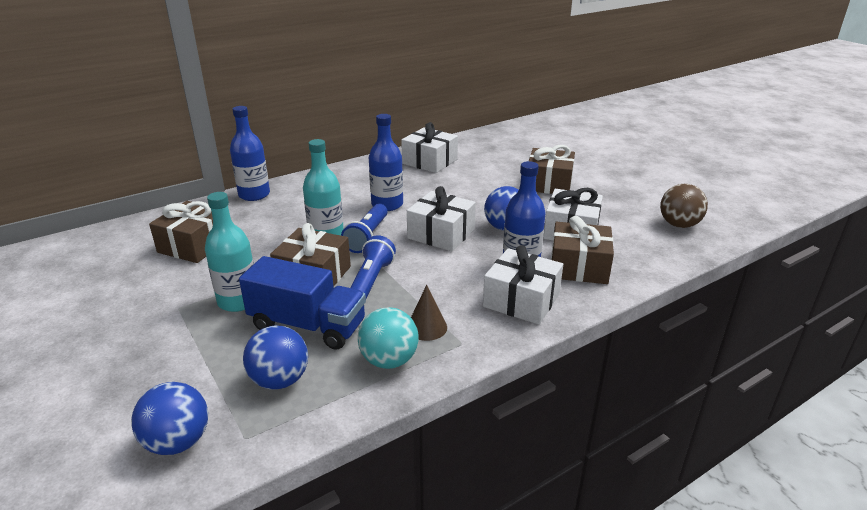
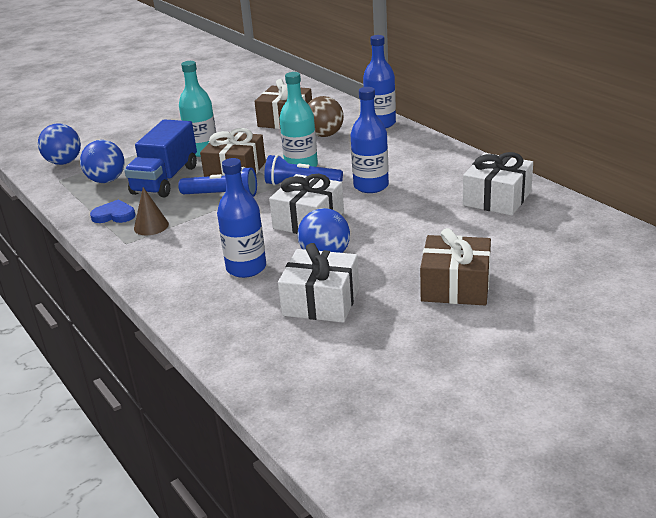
camera: 90 degrees right, 0 degrees up
(389, 360) = (114, 215): turquoise ball -> blue heart
(521, 300) = (181, 269): white gift -> none
(579, 267) = (238, 304): brown gift -> none
(679, 225) = (344, 395): brown ball -> brown ball (324, 135)

